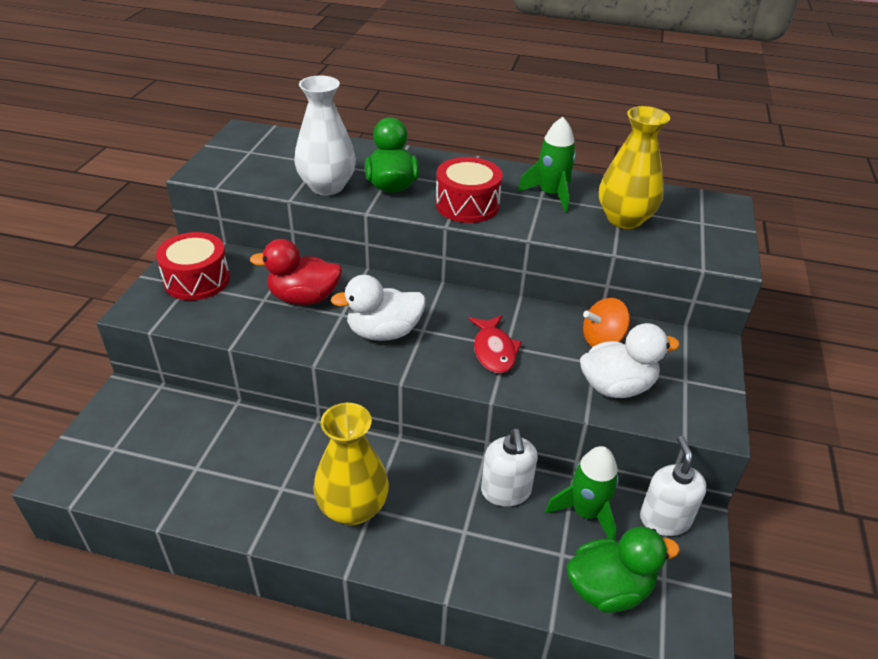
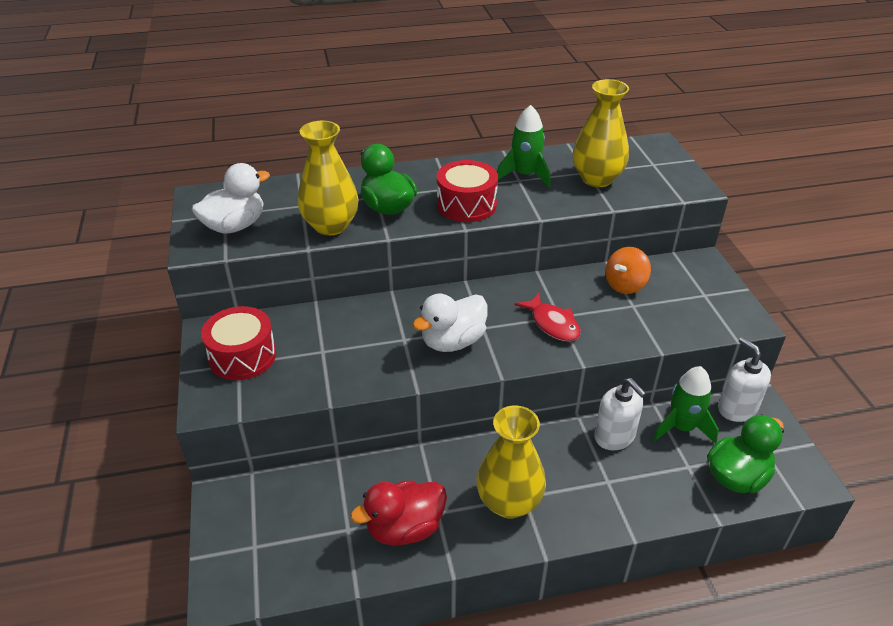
camera: 25 degrees left, 0 degrees up
(304, 298) = (358, 337): red duck -> red duck (405, 528)
(327, 186) = (331, 226): white vase -> yellow vase
(616, 386) = (662, 318): white duck -> white duck (235, 226)

